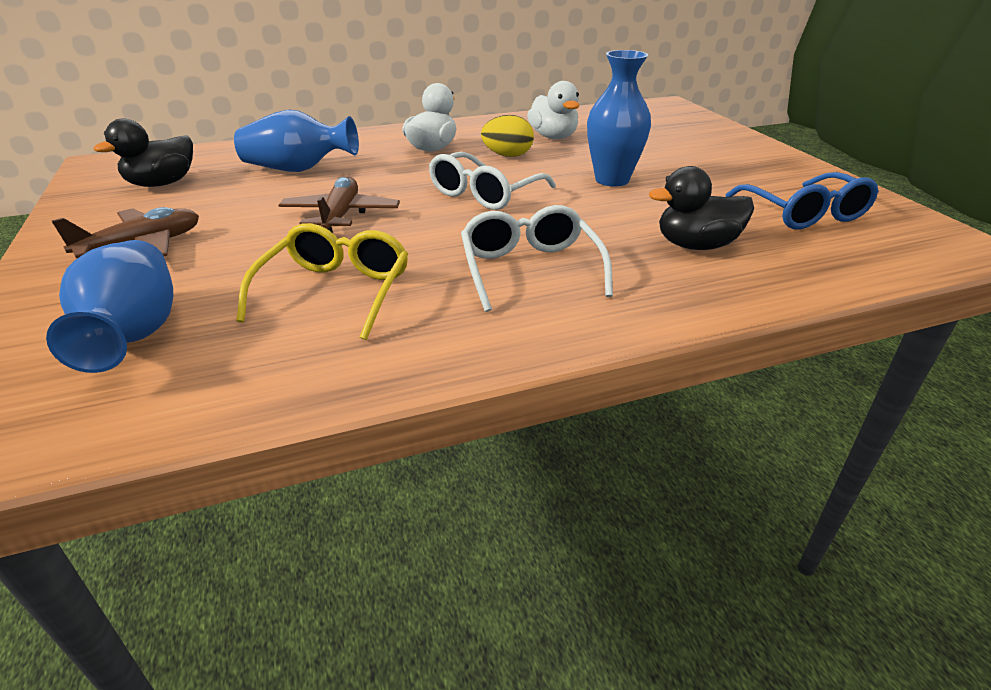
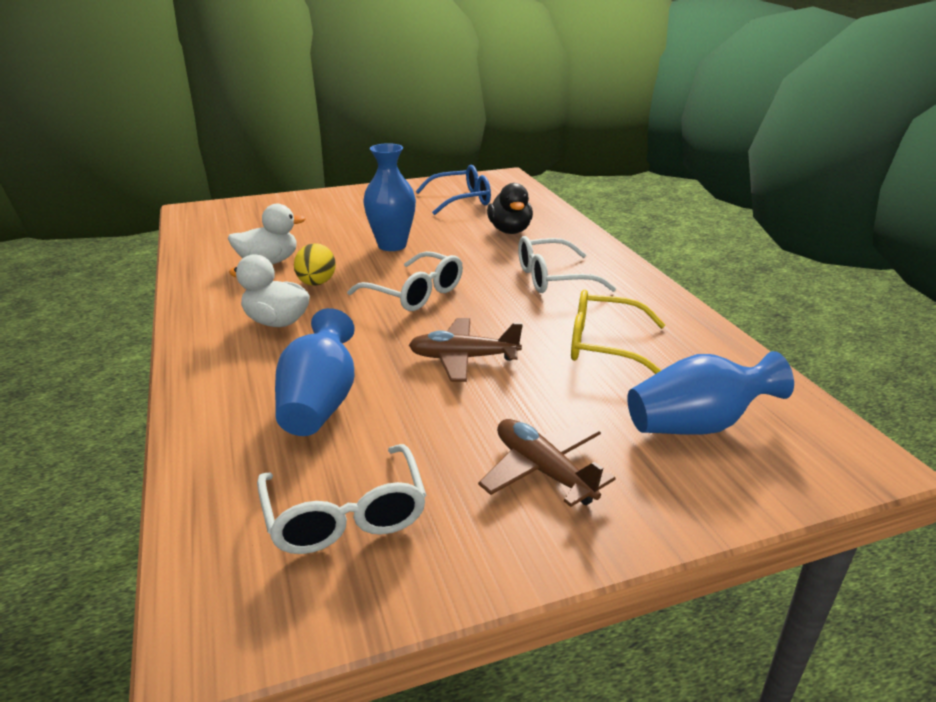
camera: 90 degrees left, 5 degrees down
(162, 184) = (345, 514): black duck -> white glasses

